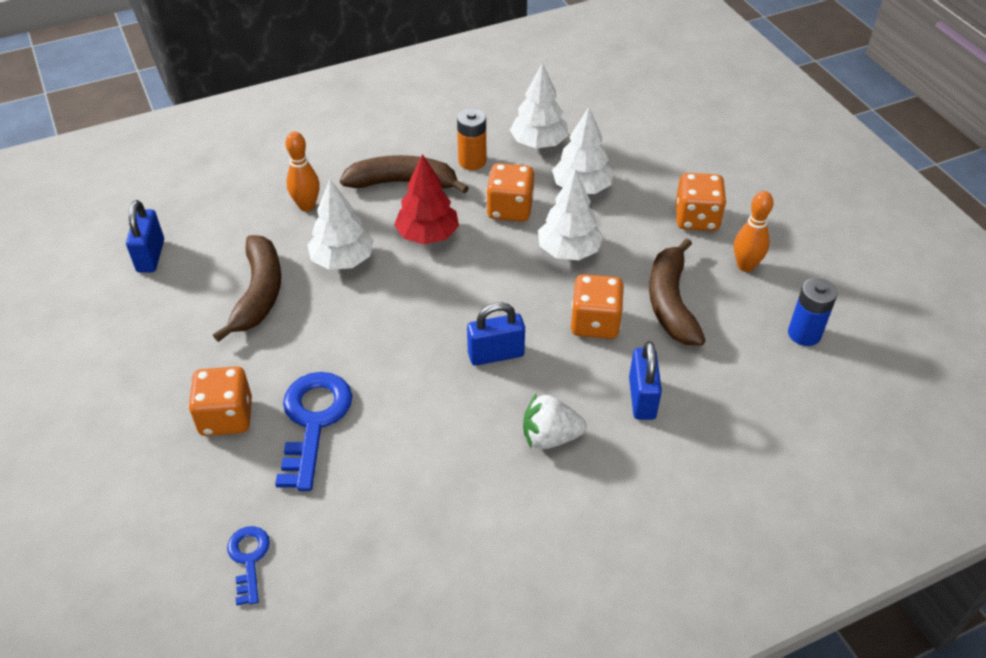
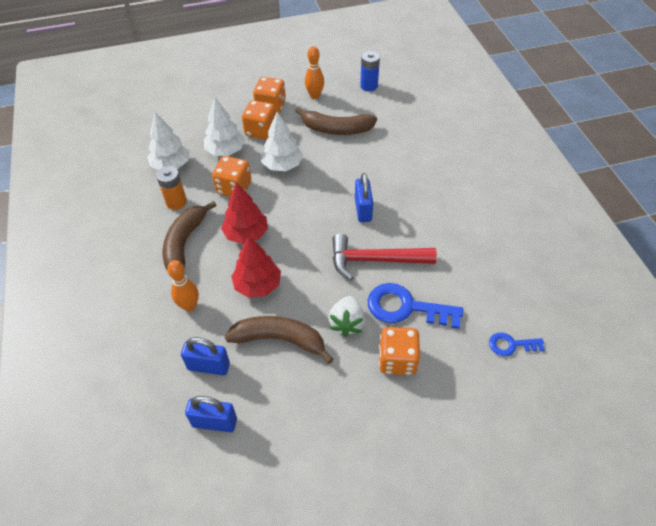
camera: 80 degrees left, 5 degrees up
(342, 260) = (257, 285): white tree -> red tree
(397, 378) = (375, 260): none -> red hammer
(550, 437) = (428, 193): white strawberry -> white strawberry (347, 323)
(595, 323) = (346, 162): orange dice -> orange dice (261, 131)
(642, 398) = (404, 152): blue padlock -> blue padlock (209, 366)

